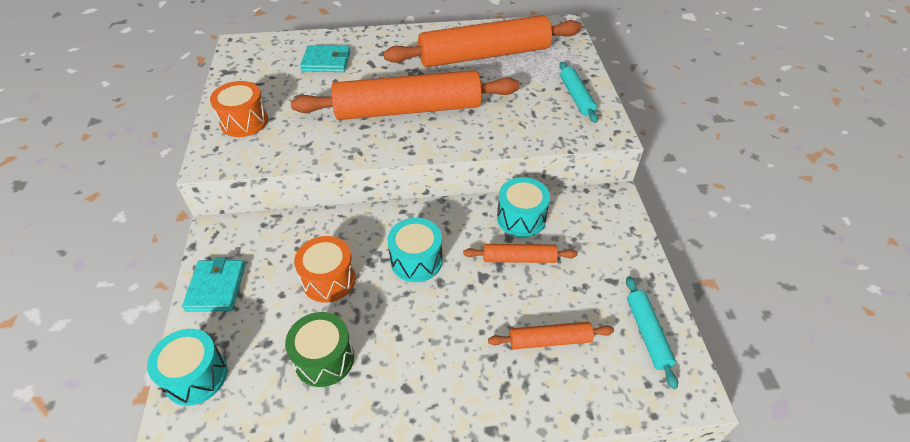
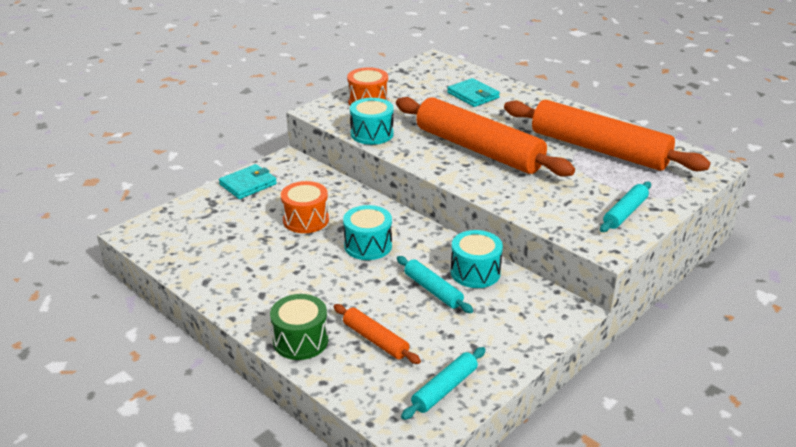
camera: 50 degrees right, 15 degrees down
(196, 376) = (183, 214): turquoise drum -> turquoise drum (372, 134)
(324, 359) = (246, 251): green drum -> green drum (300, 340)
(519, 259) = (433, 290): orange rolling pin -> turquoise rolling pin

